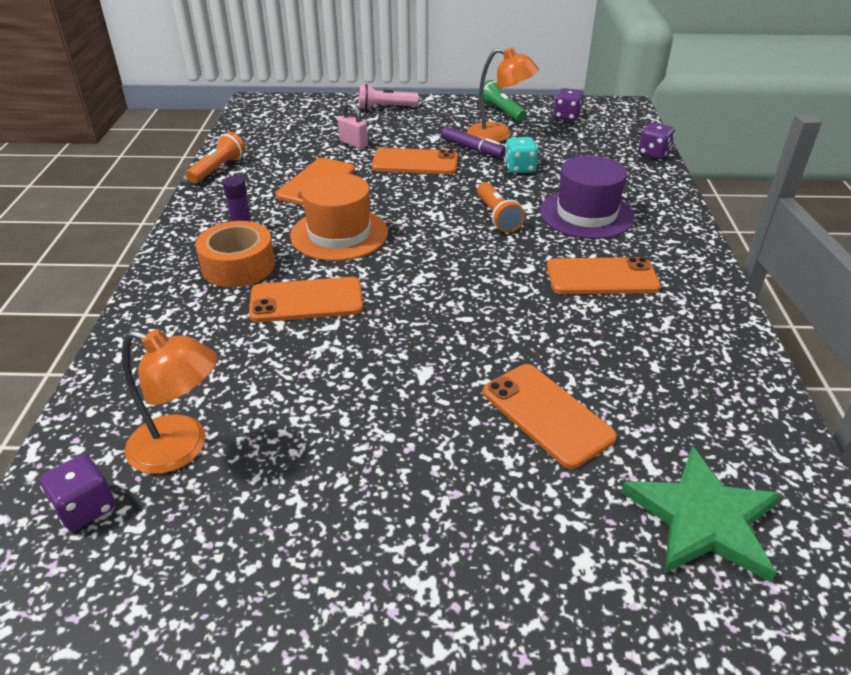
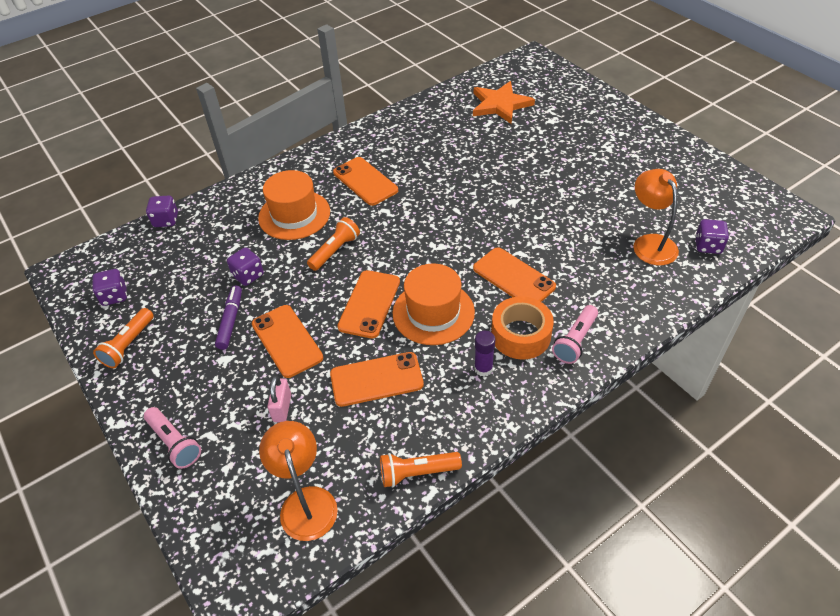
camera: 125 degrees left, 10 degrees up
(179, 292) = (575, 341): none -> pink flashlight
(498, 135) = (188, 319): orange lamp -> orange lamp (306, 501)
(501, 112) = (128, 345): green flashlight -> orange flashlight
(519, 168) = (248, 275): turquoise dice -> purple dice
(547, 414) = (493, 155): orange phone -> orange phone (369, 304)
(586, 214) = (294, 215): purple hat -> orange hat
(703, 518) = (500, 104): green star -> orange star

